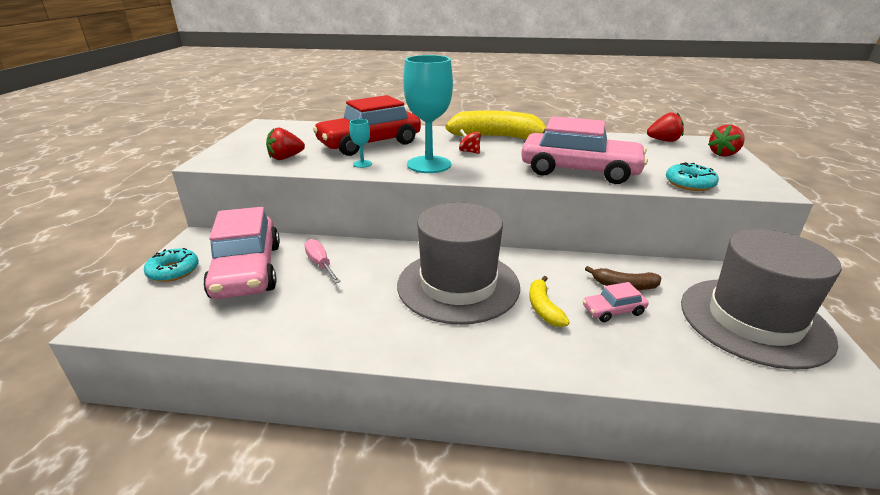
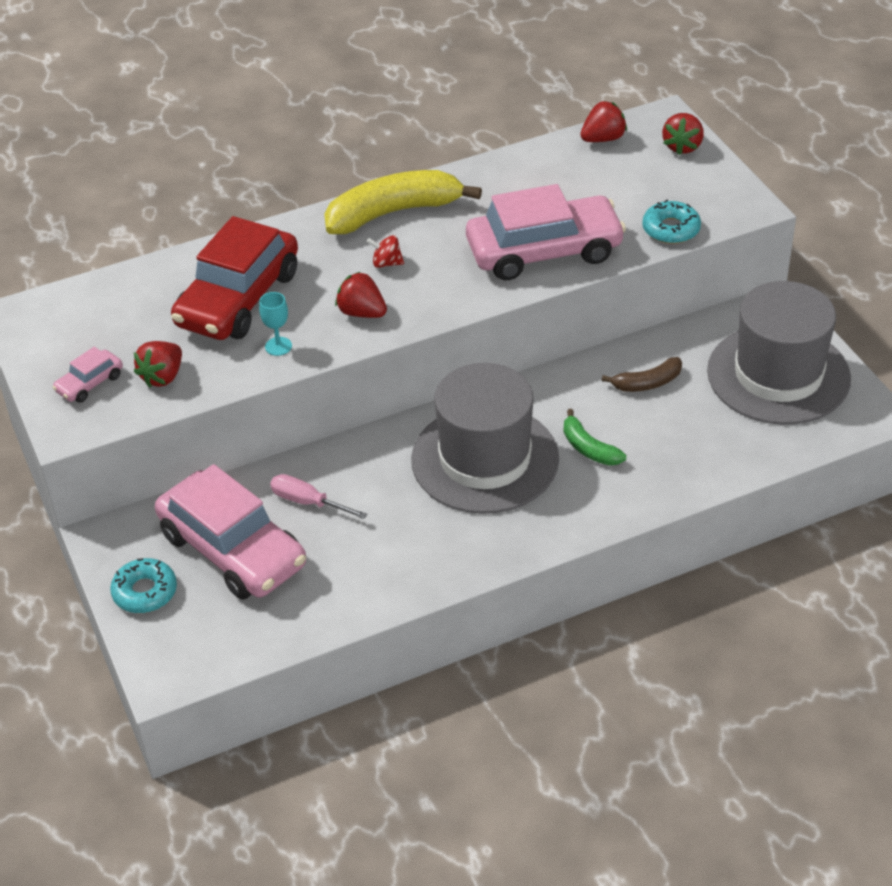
camera: 30 degrees left, 15 degrees up
(429, 164) = (362, 313): turquoise goblet -> red strawberry
(543, 308) = (588, 448): yellow banana -> green banana
(613, 310) = (653, 420): pink car -> pink car (90, 383)

